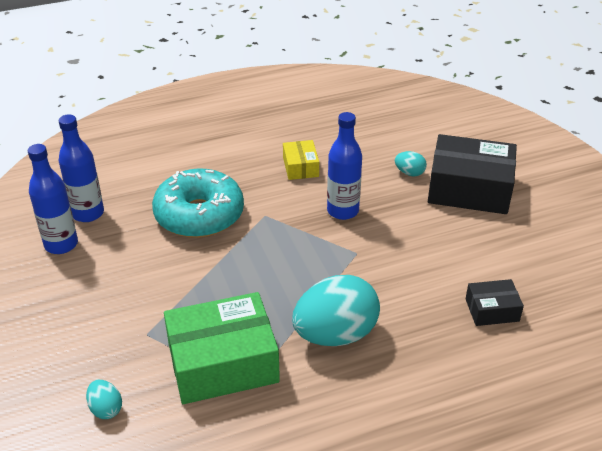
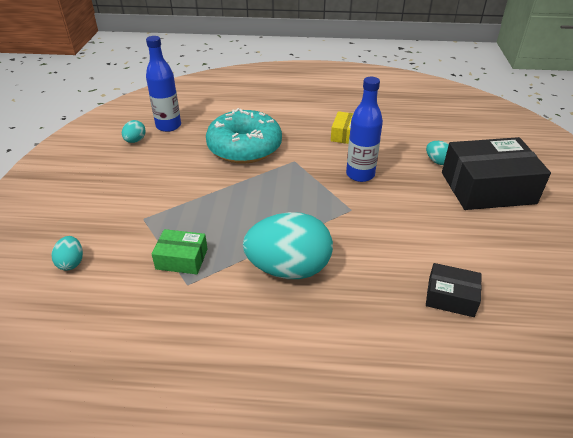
camera: 25 degrees right, 0 degrees up
(61, 244) = (135, 141): blue bottle -> turquoise egg
(223, 362) = (182, 259): green box -> green box, size x0.49
(469, 189) = (487, 188): black box -> black box turned 45 degrees counterclockwise

